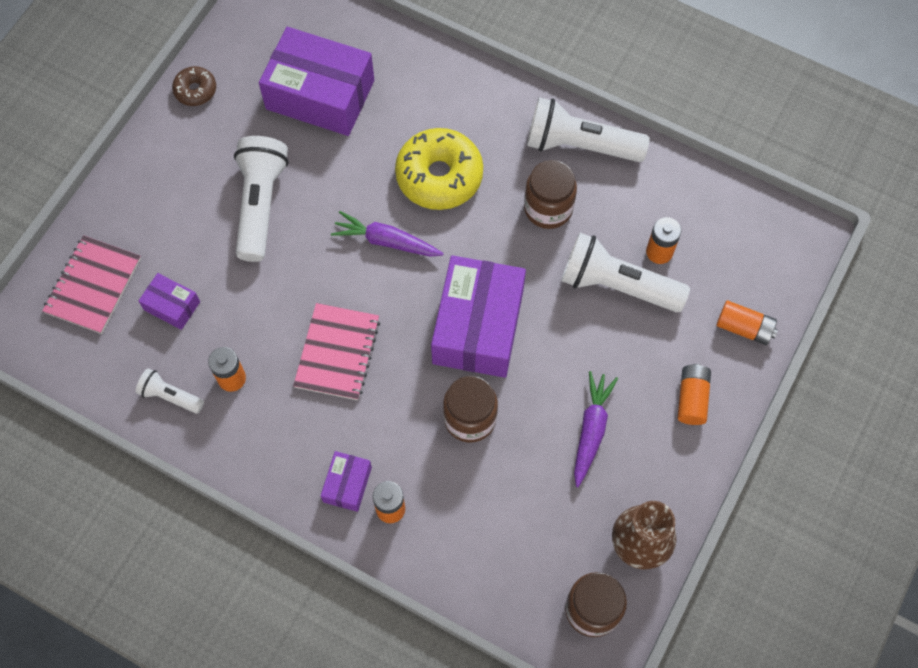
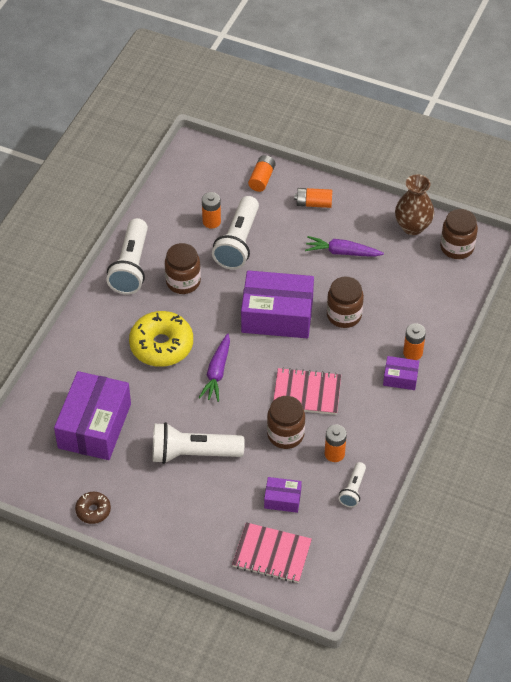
camera: 95 degrees left, 15 degrees down
(172, 306) = (282, 499): purple box -> purple box turned 75 degrees clockwise
(272, 319) = (285, 434): none -> brown jar

